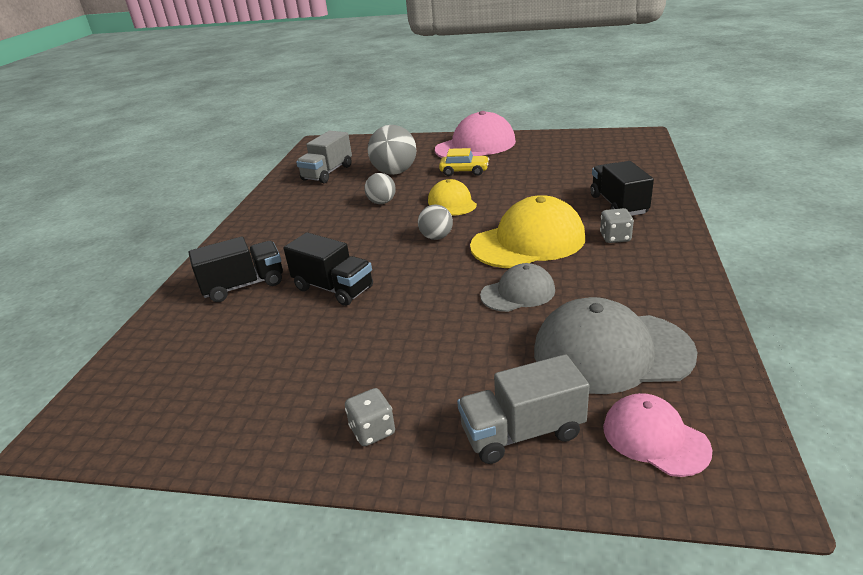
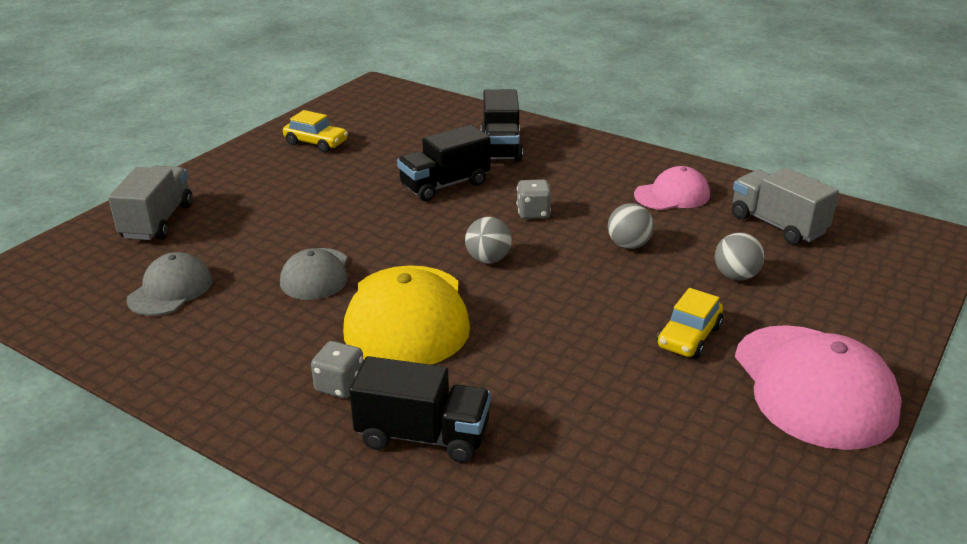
camera: 110 degrees right, 0 degrees up
(268, 405) = (316, 143): none -> yellow car
(372, 431) = (239, 172): grey dice -> grey dice (533, 213)
(395, 172) = (735, 276): grey ball -> grey ball, size x0.58
(452, 202) = (577, 295): yellow cap -> none
(611, 352) = (170, 290): grey cap -> grey cap, size x0.57
(655, 438) = (74, 269): pink cap -> pink cap (672, 195)

